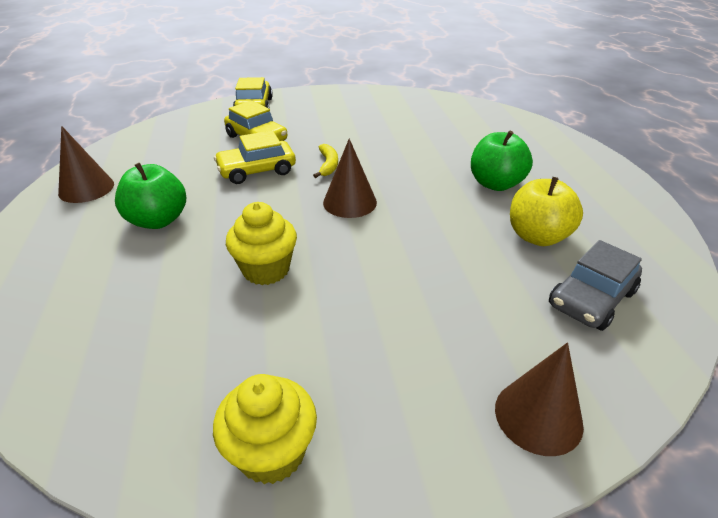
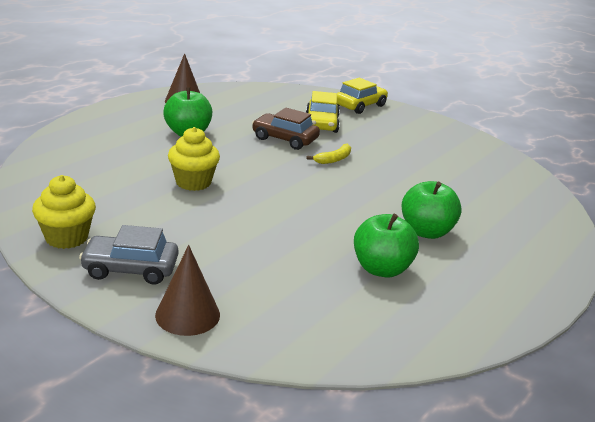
camera: 45 degrees right, 10 degrees down
(257, 170) = (285, 139): yellow car -> brown car
(350, 202) = (303, 183): brown cone -> none
(537, 236) = (381, 269): yellow apple -> green apple
(591, 299) = (336, 311): grey car -> grey car (130, 269)

